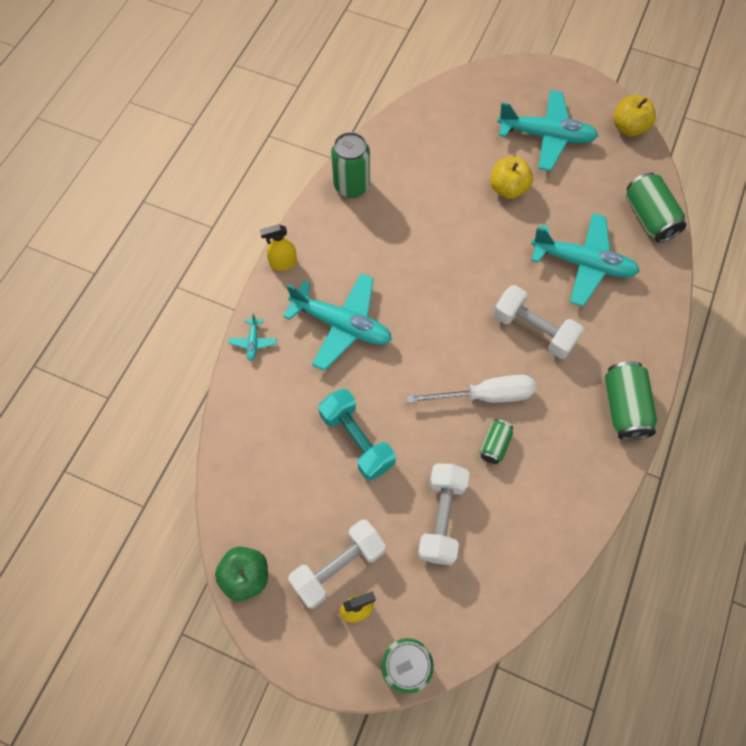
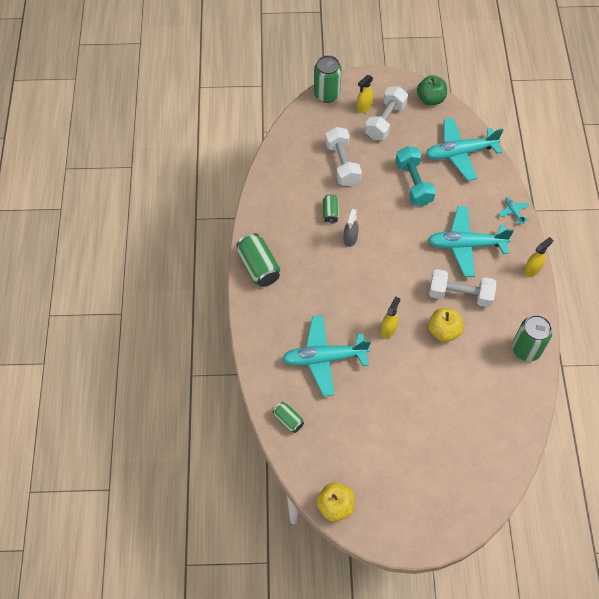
camera: 155 degrees right, 5 degrees down
(357, 440) = (413, 183): turquoise dumbbell -> turquoise dumbbell turned 45 degrees clockwise
(485, 396) = (350, 239): white screwdriver -> grey spray bottle
(493, 265) = (388, 329): none -> yellow spray bottle
(508, 189) = (408, 399): yellow apple -> yellow apple (443, 331)
(533, 330) = (338, 294): white dumbbell -> white dumbbell (460, 295)
(546, 136) = (401, 464): turquoise plane -> turquoise plane (460, 153)
(649, 218) = (288, 420): green can -> green can, size x0.56

